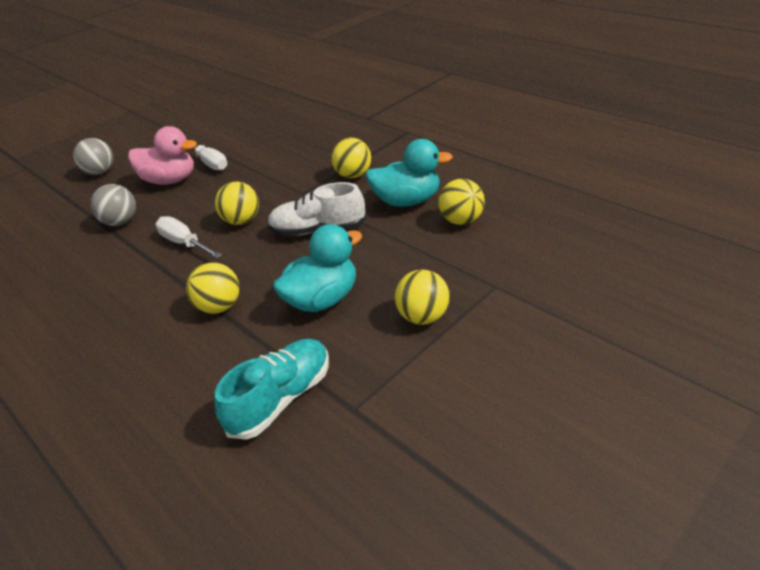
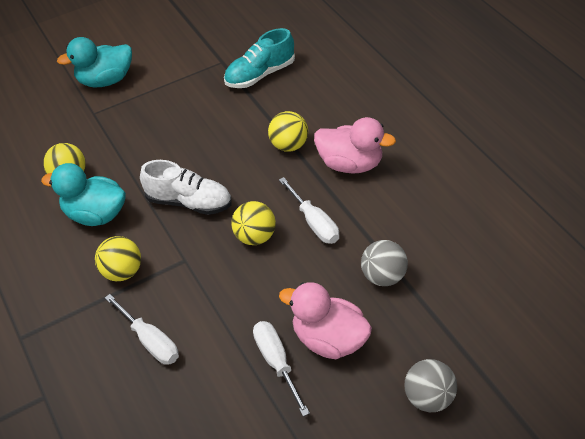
camera: 165 degrees left, 10 degrees up
(142, 303) = (350, 164): none -> pink duck
(308, 151) = (150, 340): none -> white screwdriver
(322, 299) = (212, 132): turquoise duck -> turquoise duck (105, 80)
(423, 317) = (153, 103): yellow ball -> none

